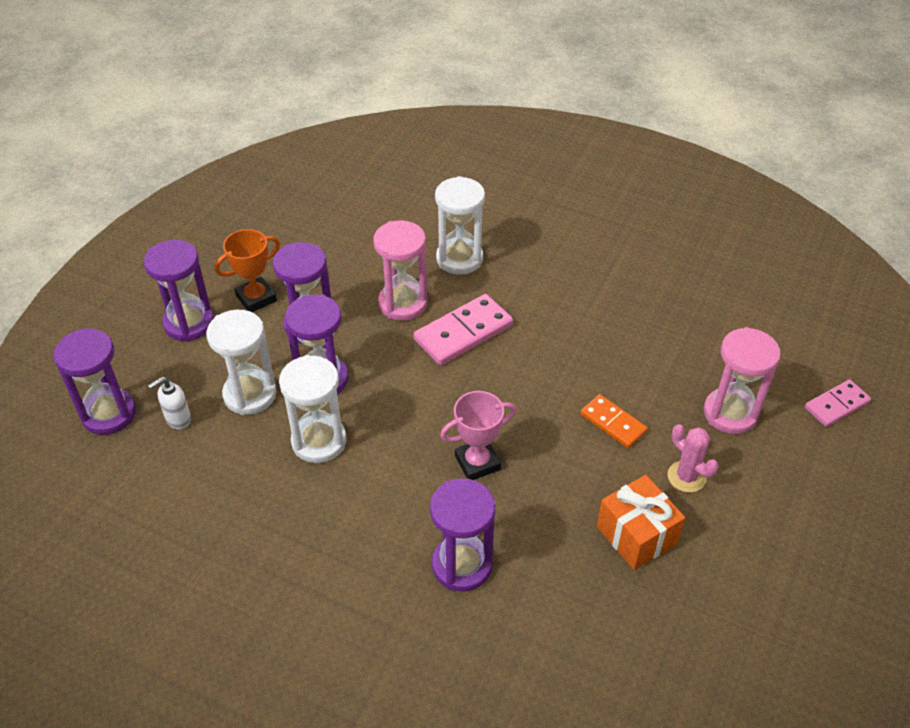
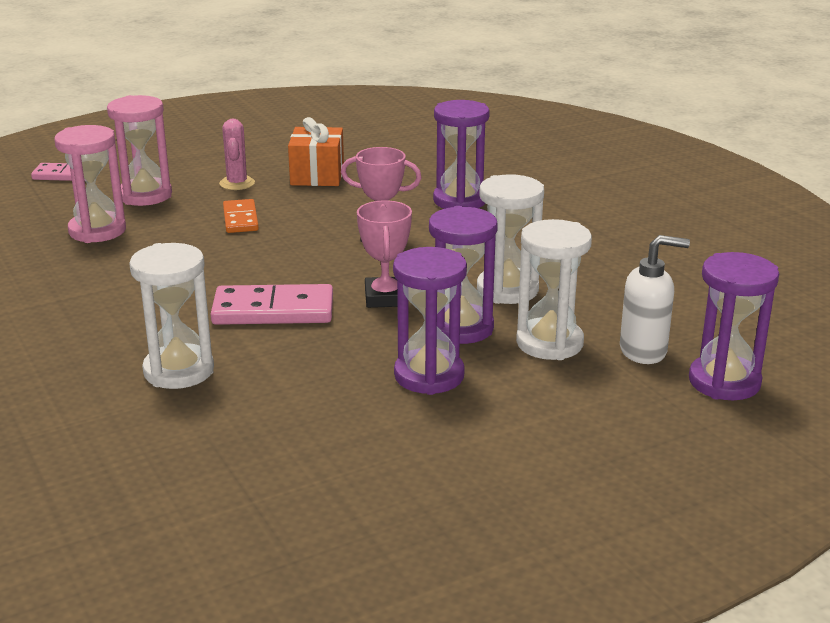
camera: 145 degrees left, 20 degrees down
(178, 419) = (644, 351): white soap dispenser -> white soap dispenser, size x1.53
(189, 323) = (577, 433): purple hourglass -> none
(256, 298) = (468, 427): orange trophy -> none
(401, 384) = (385, 298): none -> pink trophy
(403, 303) = (300, 356): pink hourglass -> pink hourglass (97, 231)

